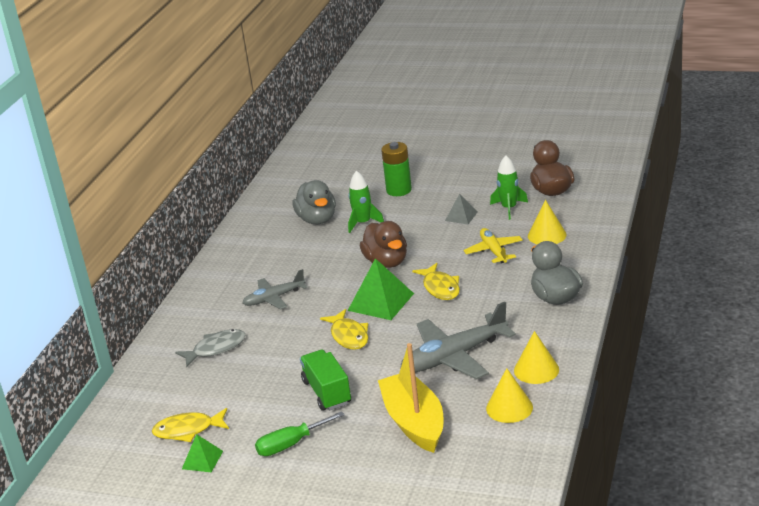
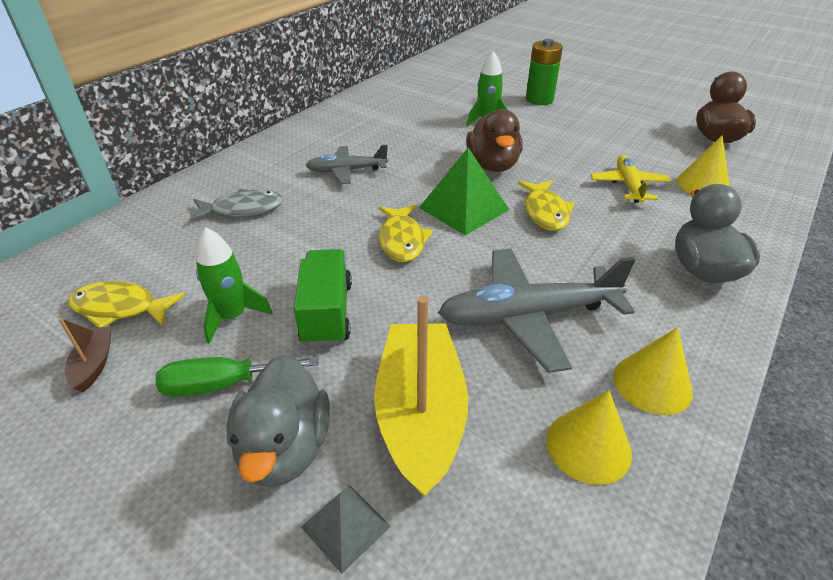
camera: 15 degrees right, 10 degrees up
(202, 460) = (94, 364): green pyramid -> brown boat
(317, 219) = (441, 106): grey duck -> grey duck (285, 448)
(461, 216) = (599, 139): grey pyramid -> grey pyramid (346, 526)
(509, 208) = (659, 144): green rocket -> green rocket (233, 316)

